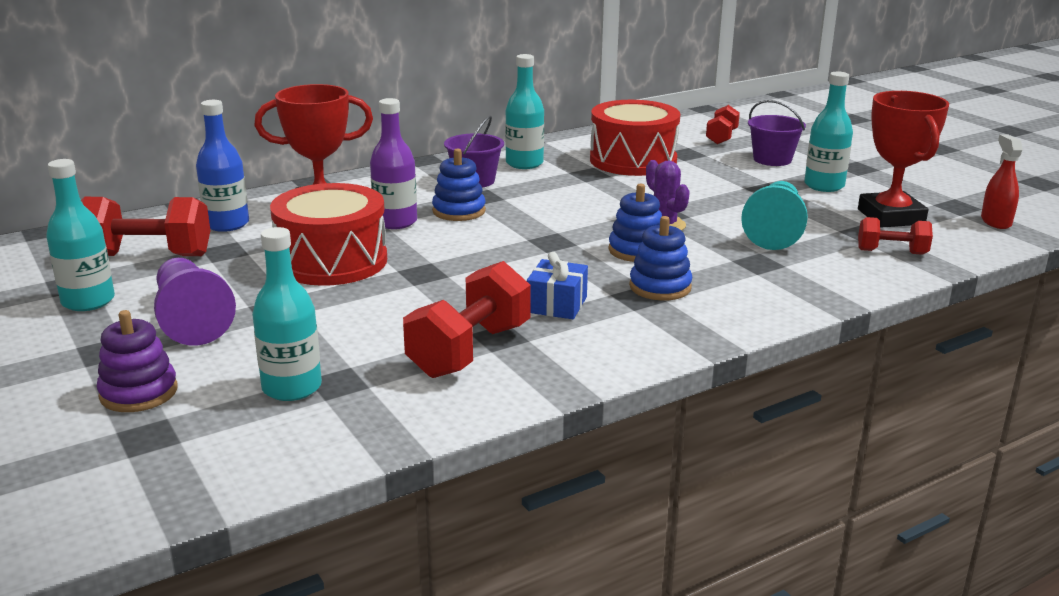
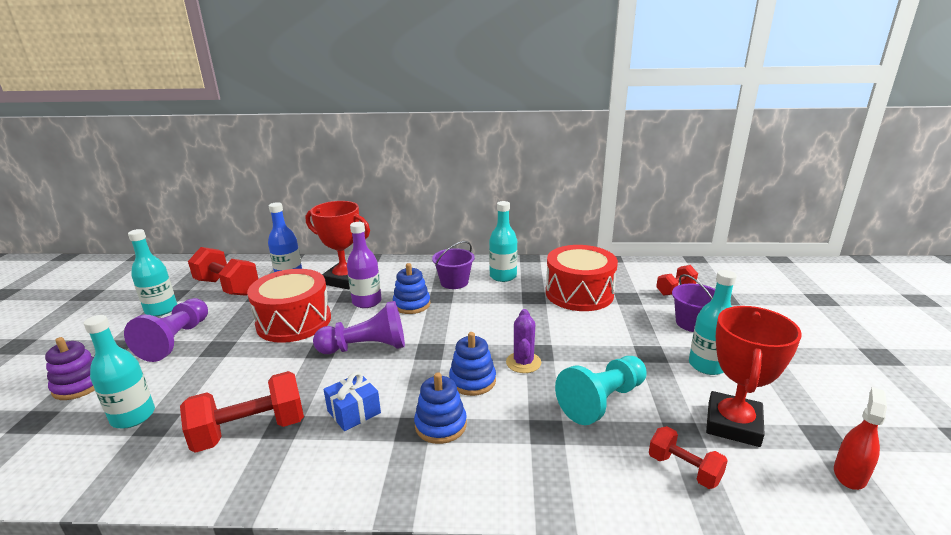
camera: 35 degrees right, 0 degrees up
(474, 258) = (366, 347): none -> purple pawn

